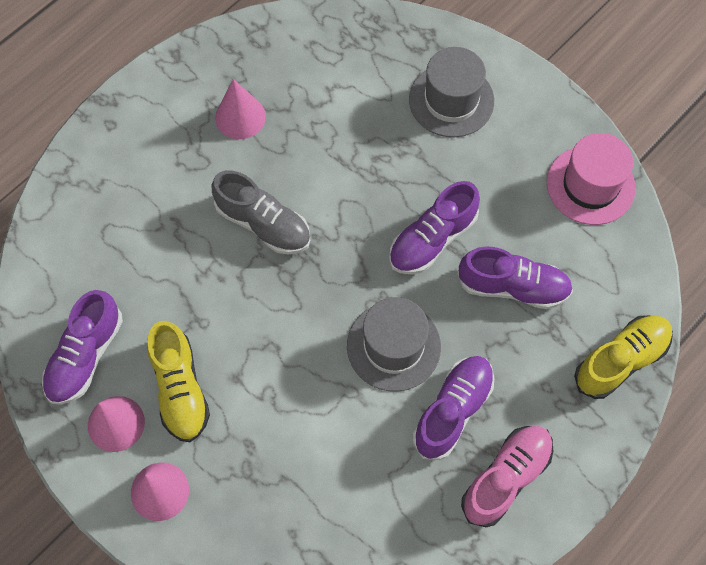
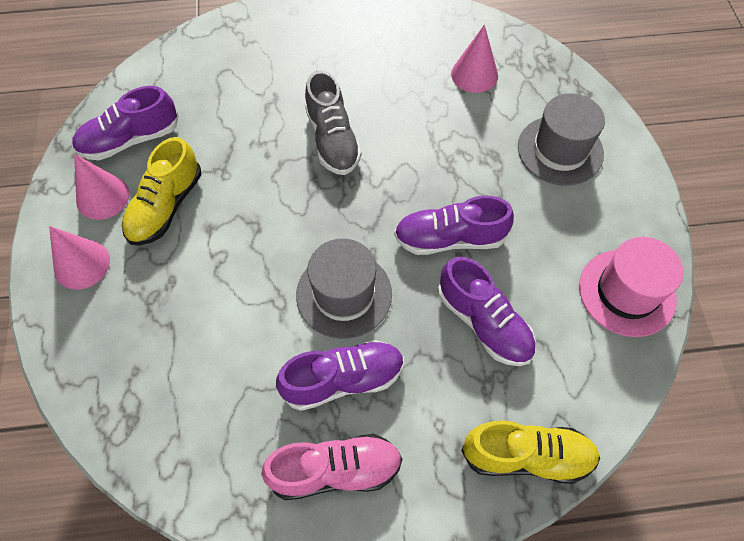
camera: 40 degrees right, 5 degrees down
(240, 117) = (386, 60): pink cone -> pink cone (474, 74)

